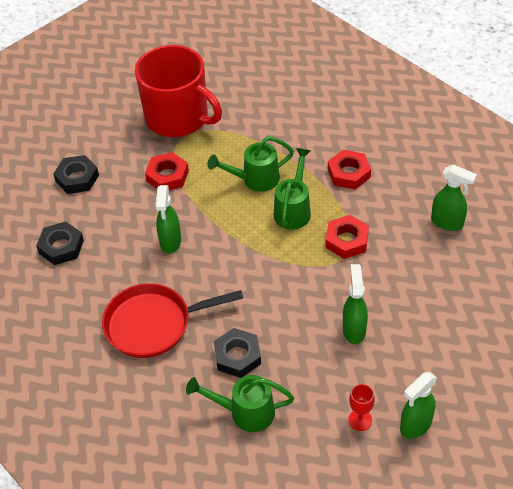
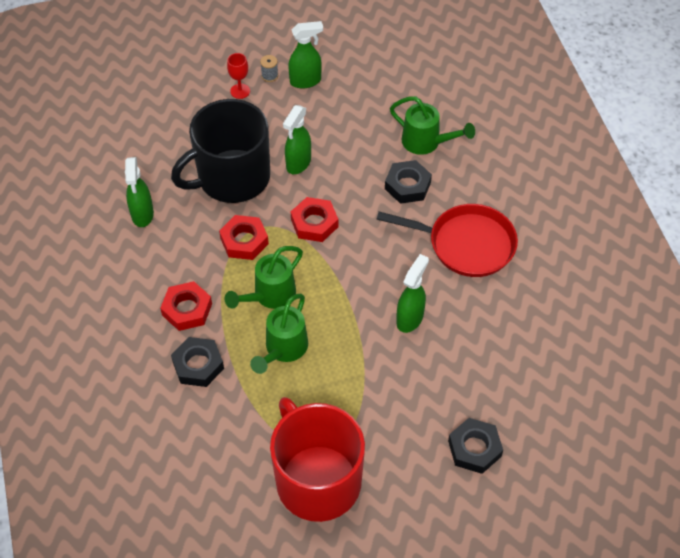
camera: 155 degrees left, 5 degrees up
(61, 247) = (523, 366): black nut -> black nut (198, 365)
(167, 176) = (372, 400): red nut -> red nut (314, 223)
(255, 179) = (283, 349): green watering can -> green watering can turned 105 degrees clockwise
(360, 420) = (343, 101): red goblet -> red goblet (240, 91)
(402, 288) = (232, 178): none -> black mug
(447, 223) = (142, 215): green spray bottle -> green spray bottle turned 150 degrees counterclockwise
(457, 413) = (269, 76): none -> grey spool

